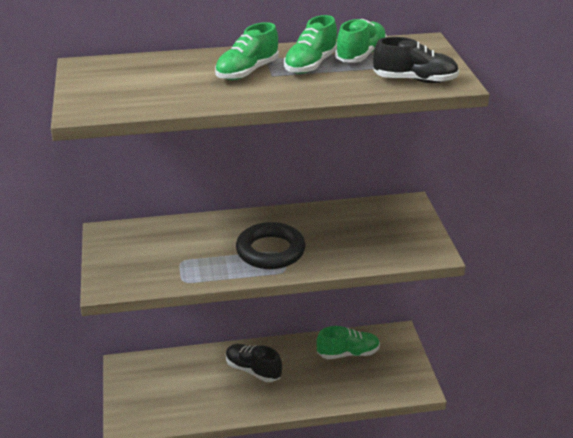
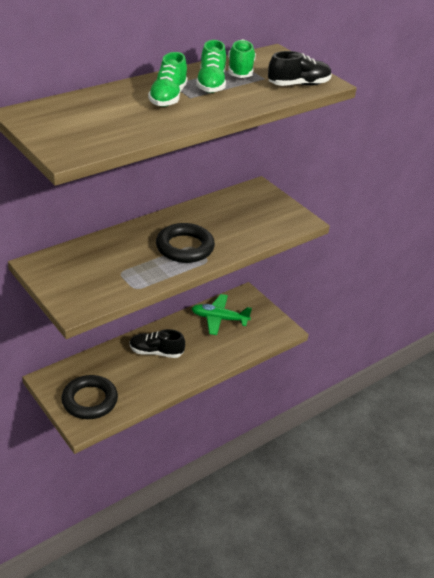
camera: 30 degrees left, 5 degrees up
(150, 400) = (90, 400): none -> black ring
(348, 353) = (219, 319): green shoe -> green plane

